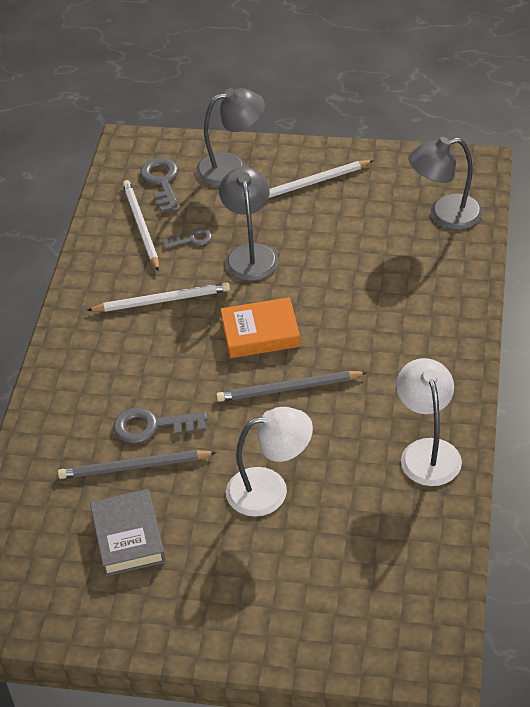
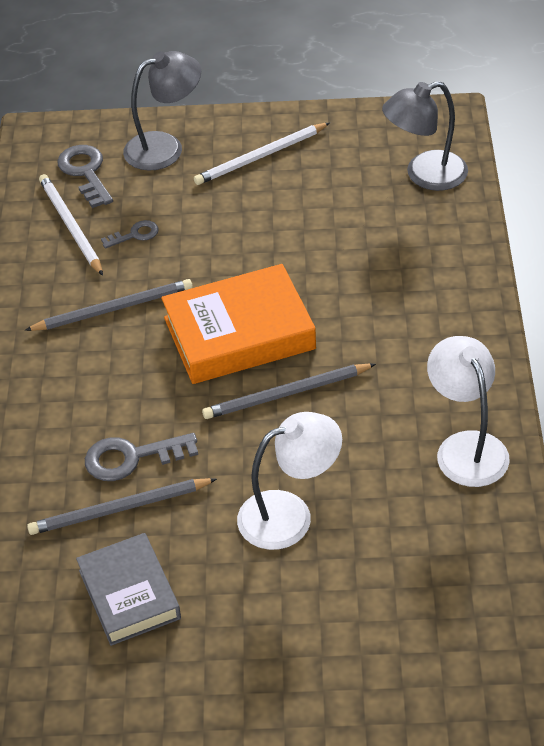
camera: 10 degrees left, 0 degrees up
(162, 300) = (113, 309): white pencil -> grey pencil
(250, 254) = (208, 243): grey lamp -> none
(260, 333) = (239, 333): orange book -> orange book, size x1.52

